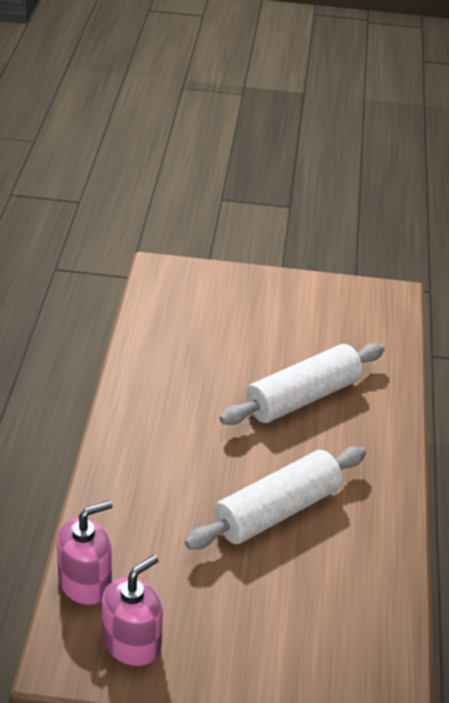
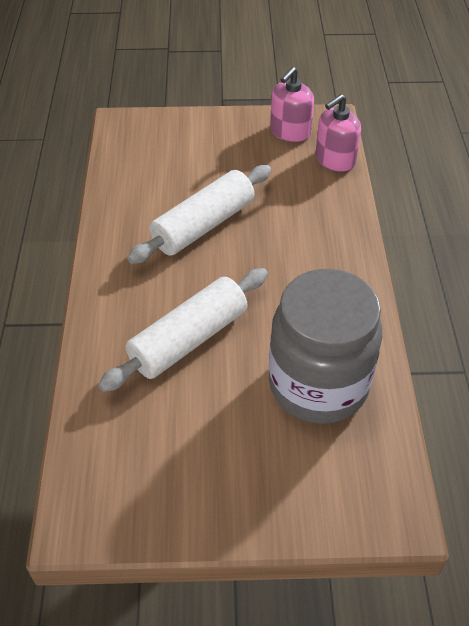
camera: 175 degrees right, 10 degrees up
(192, 349) = (318, 384): none -> grey jar

